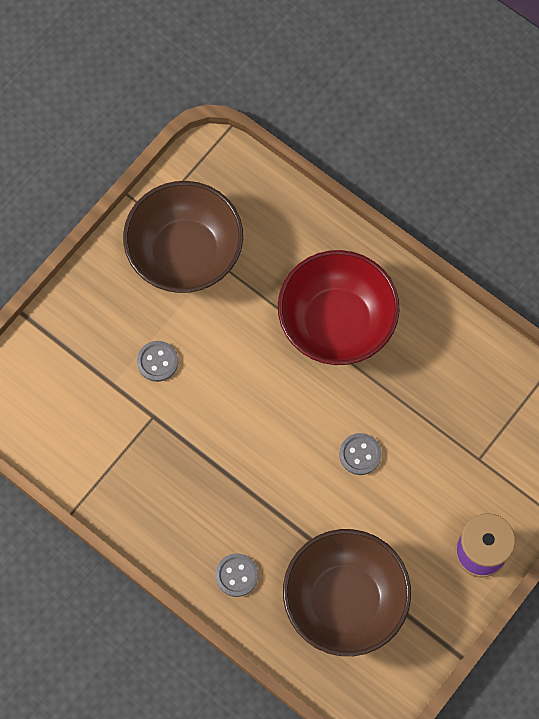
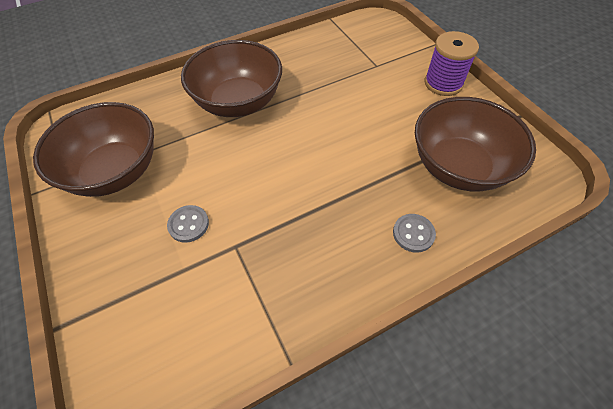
camera: 65 degrees left, 15 degrees down
(336, 323) = (238, 102): red bowl -> brown bowl
(360, 454) = (344, 121): grey button -> none

